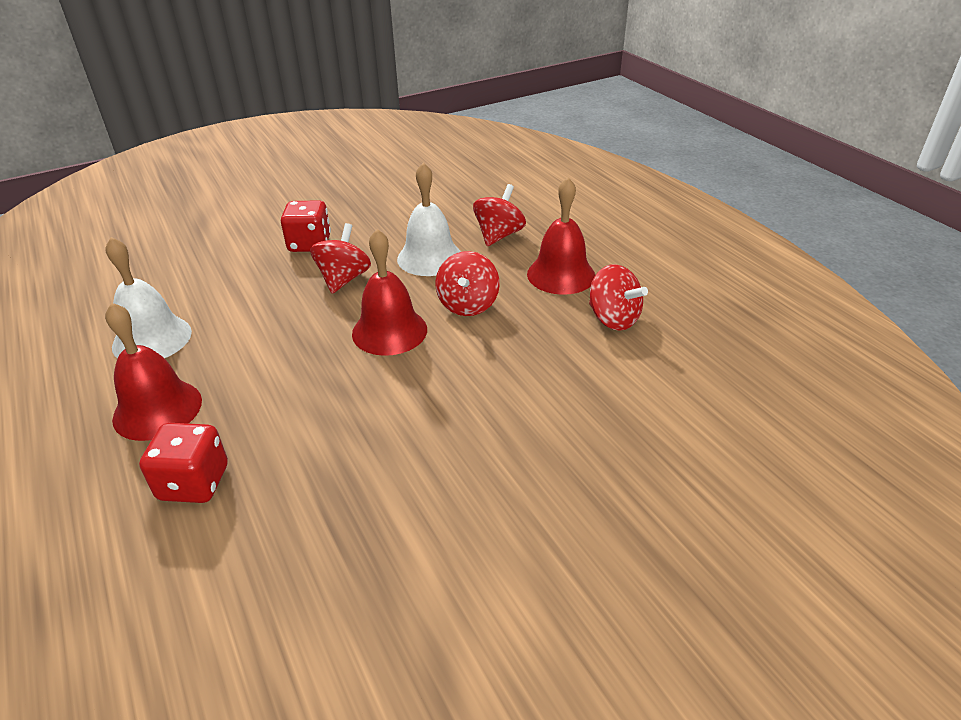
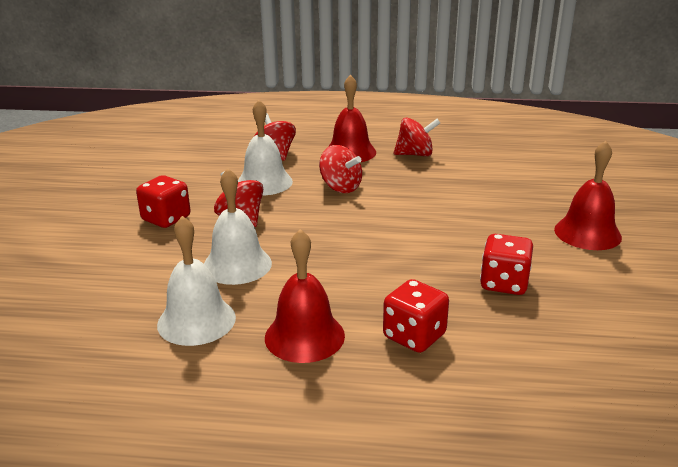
camera: 55 degrees left, 10 degrees down
(257, 316) = (237, 265): none -> white bell
(349, 515) = (504, 283): none -> red dice
(389, 331) = (332, 220): red bell -> red bell (587, 233)

